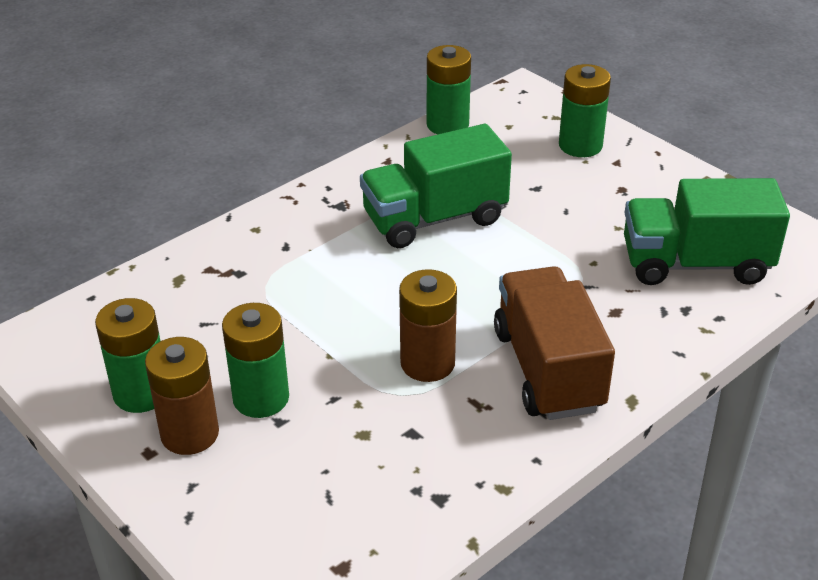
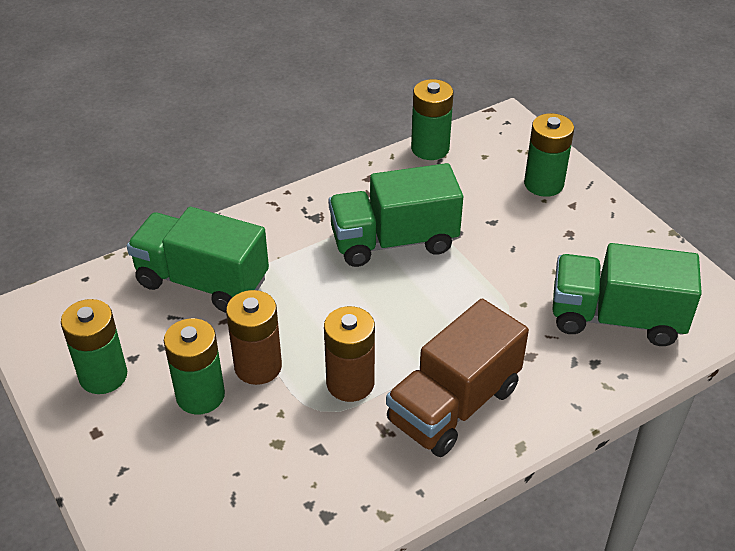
camera: 10 degrees right, 5 degrees up
(190, 434) = (133, 420): brown battery -> brown battery (258, 366)
(230, 284) = (202, 281): none -> green truck
(548, 369) = (454, 405): brown truck -> brown truck turned 135 degrees counterclockwise

